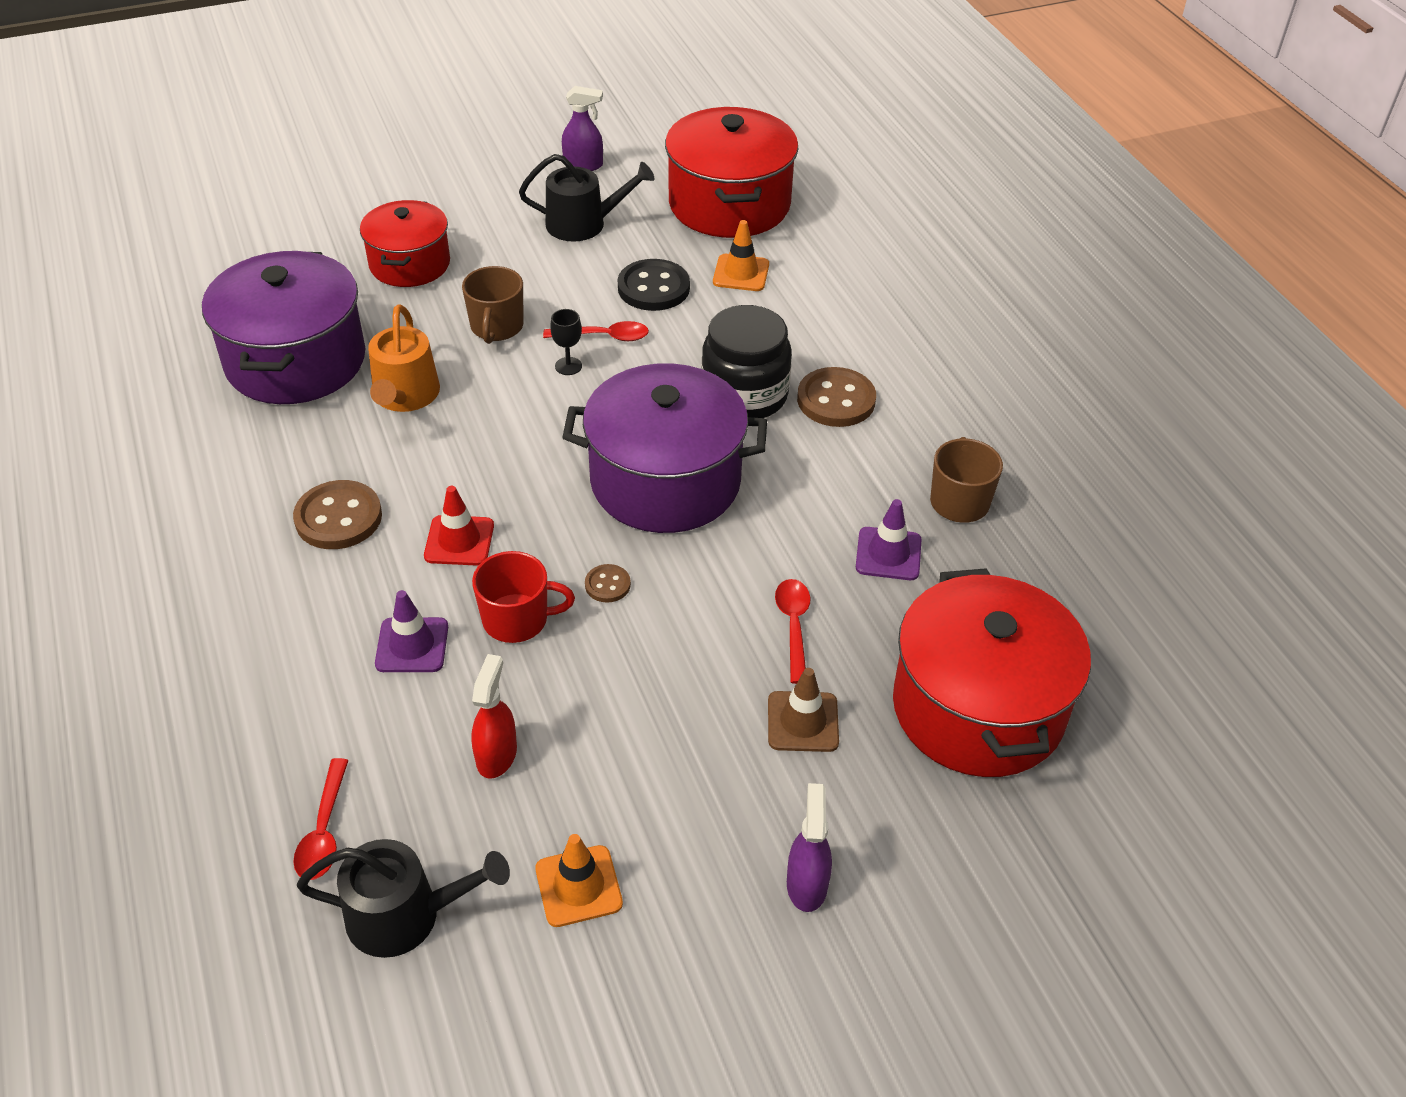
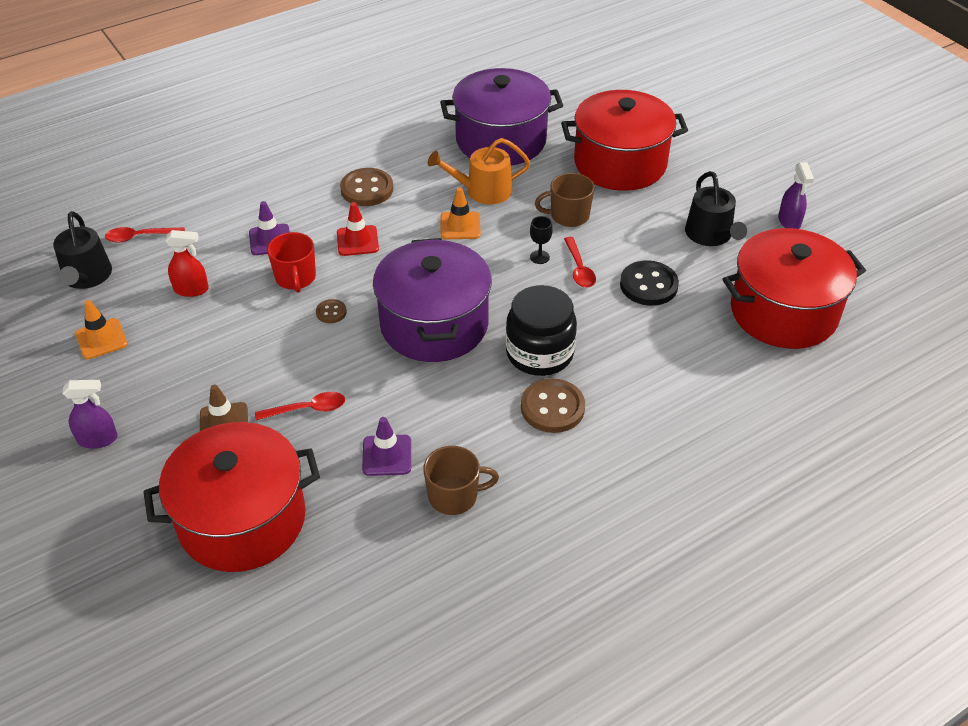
camera: 80 degrees right, 0 degrees up
(409, 264) = (620, 163): red pot -> red pot, size x1.60
(741, 273) = (691, 331): orange traffic cone -> orange traffic cone (460, 226)

